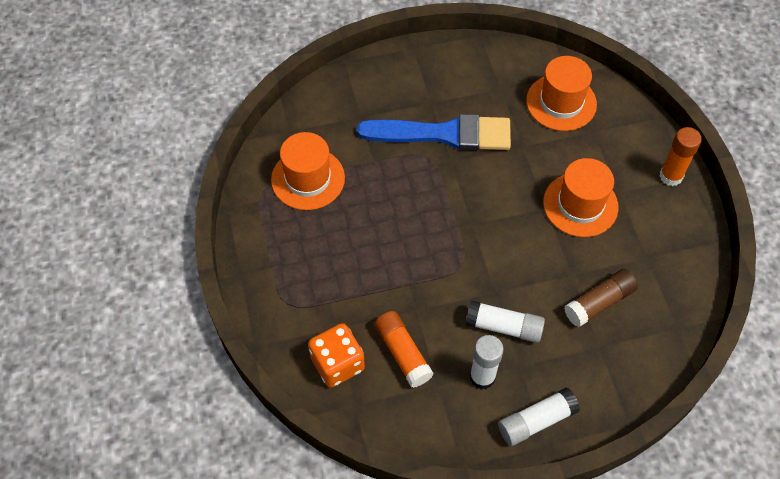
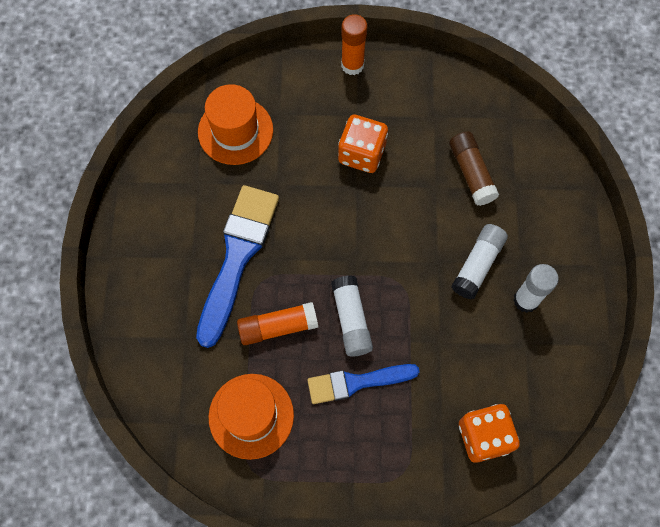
camera: 75 degrees left, 10 degrees up
(358, 250) = (356, 382): none -> blue brush
(402, 353) = (485, 368): orange glue stick -> orange glue stick (278, 327)
(536, 421) = (578, 266): white glue stick -> white glue stick (351, 319)
(580, 205) = (362, 154): orange hat -> orange dice

